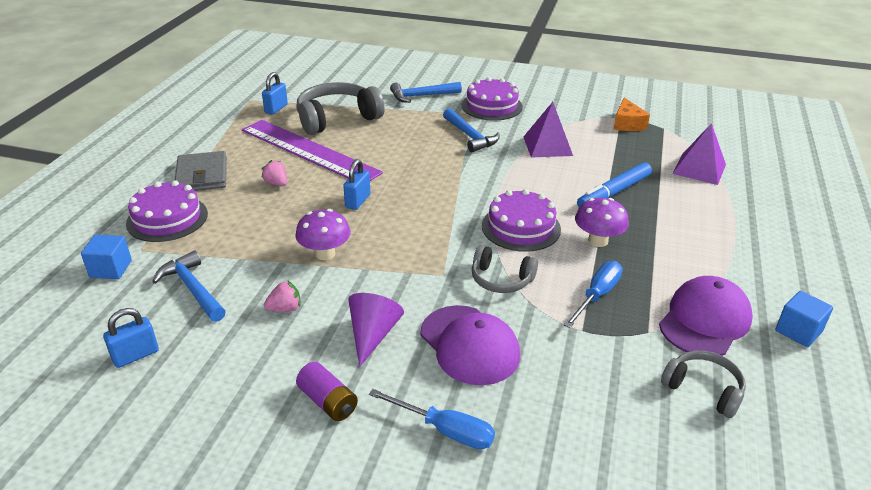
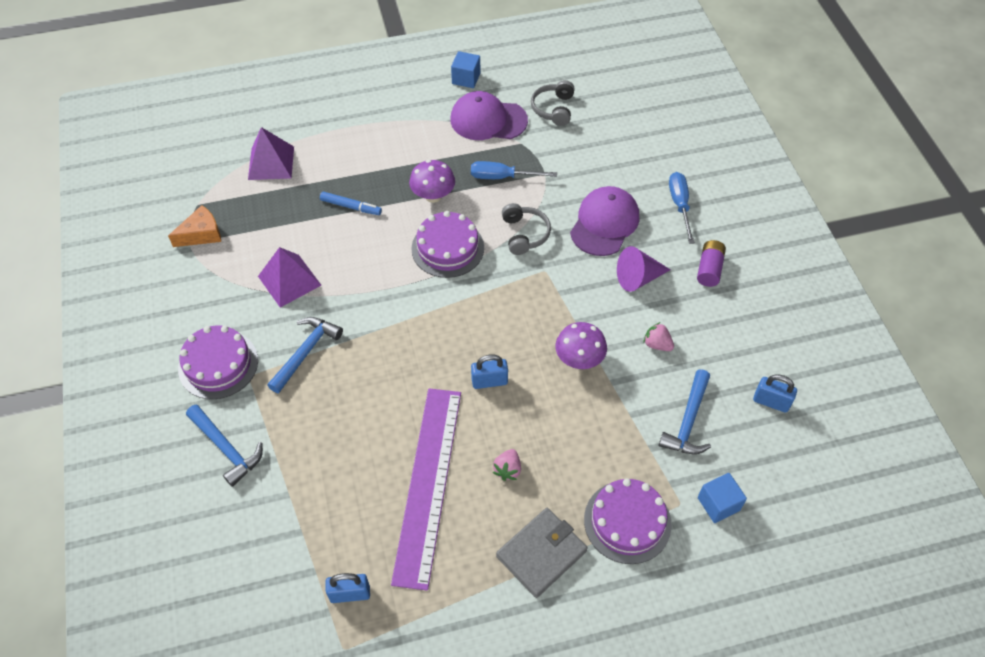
camera: 120 degrees left, 20 degrees up
(337, 118) = (337, 504): grey headphones -> none
(614, 193) = (351, 207): blue marker -> blue marker, size x0.65

